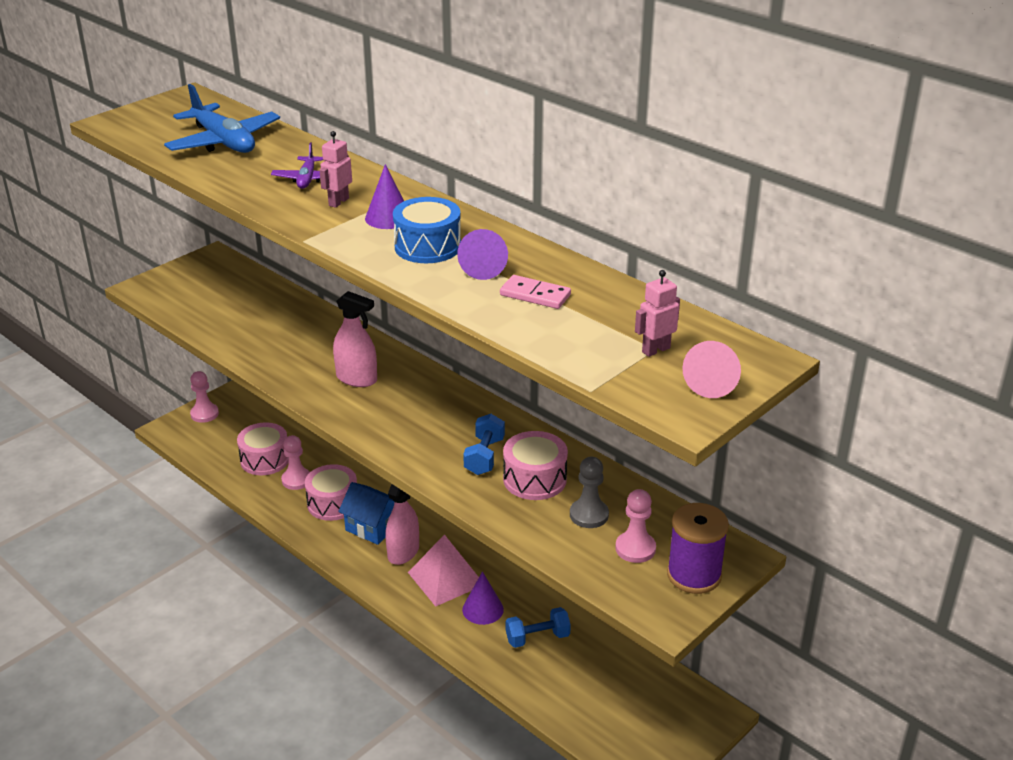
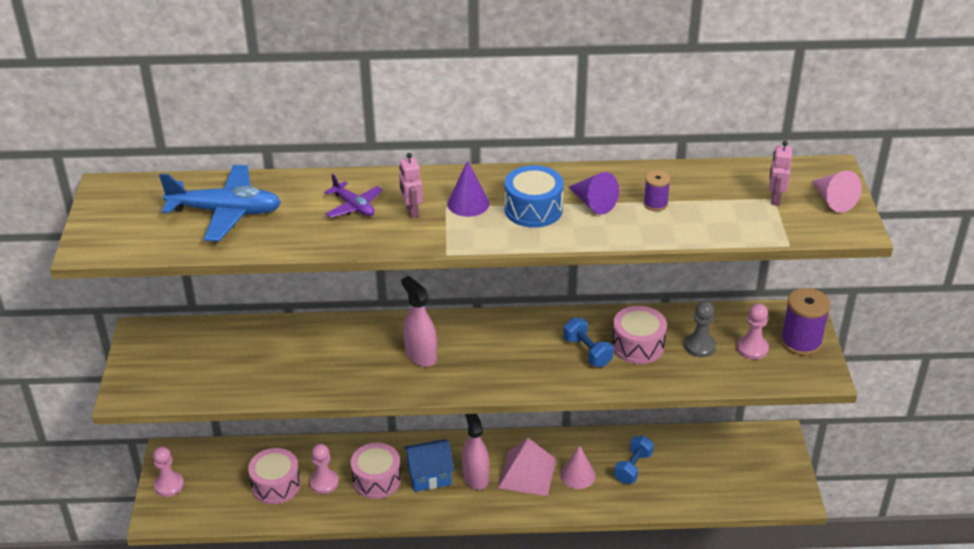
camera: 45 degrees left, 5 degrees up
(357, 379) = (421, 355): pink spray bottle -> pink spray bottle turned 105 degrees counterclockwise
(483, 609) = (577, 475): purple cone -> pink cone
(535, 295) = (655, 204): pink domino -> purple spool

